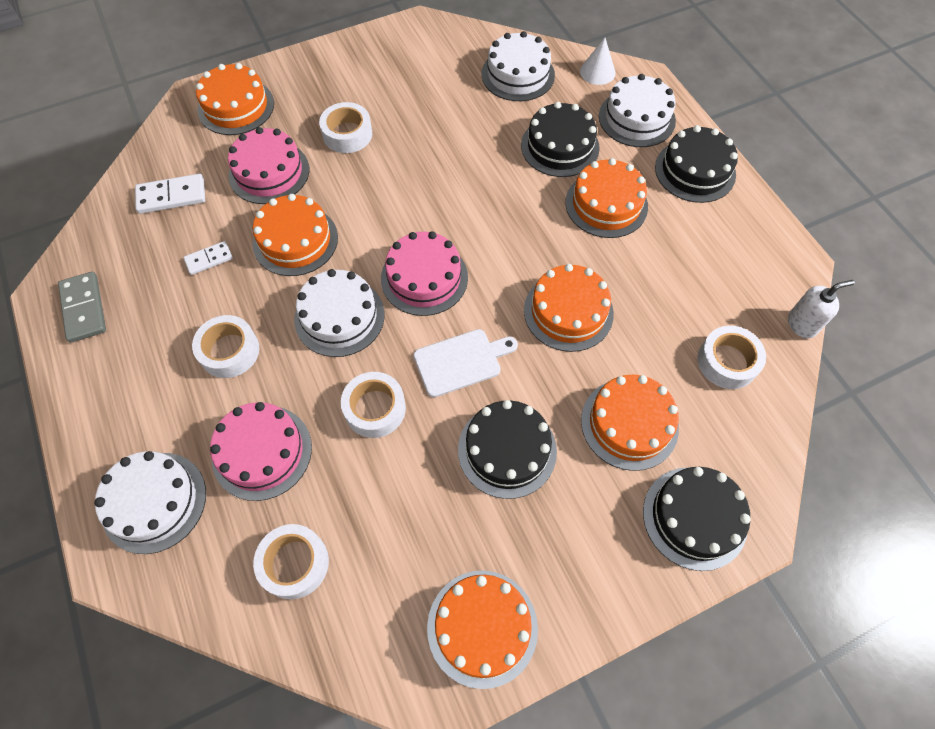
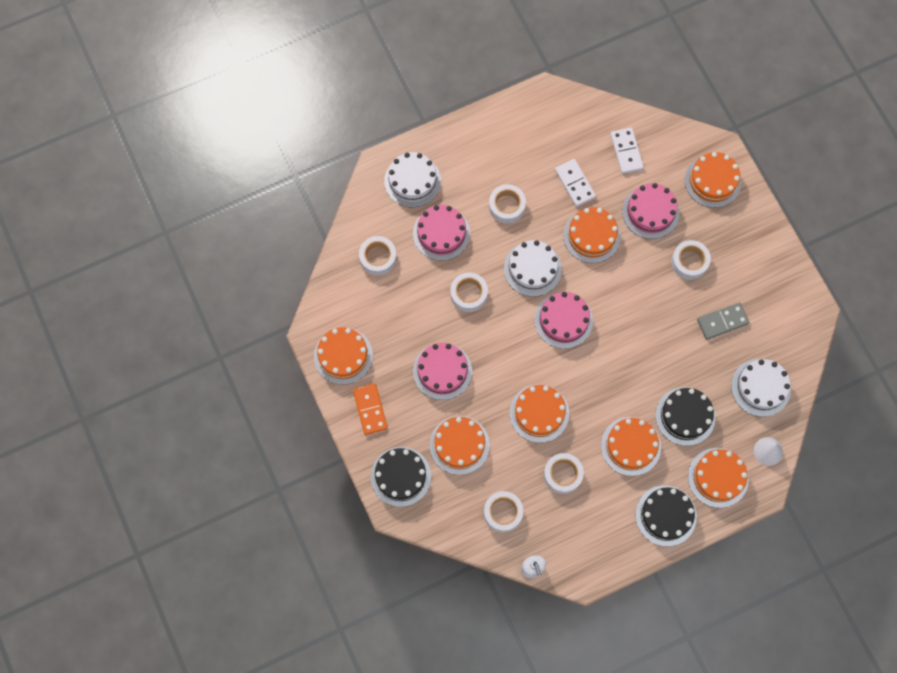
camera: 90 degrees right, 10 degrees up
(84, 308) = (535, 117): grey domino -> grey domino (722, 322)
(209, 259) = (574, 184): white domino -> white domino, size x1.58
(461, 361) = (501, 344): white cutting board -> none
(507, 450) = (442, 371): black cake -> pink cake
(581, 574) = (370, 409): none -> orange domino
(637, 118) = (718, 477): white cake -> orange cake
(657, 284) = (563, 474): none -> white tape

